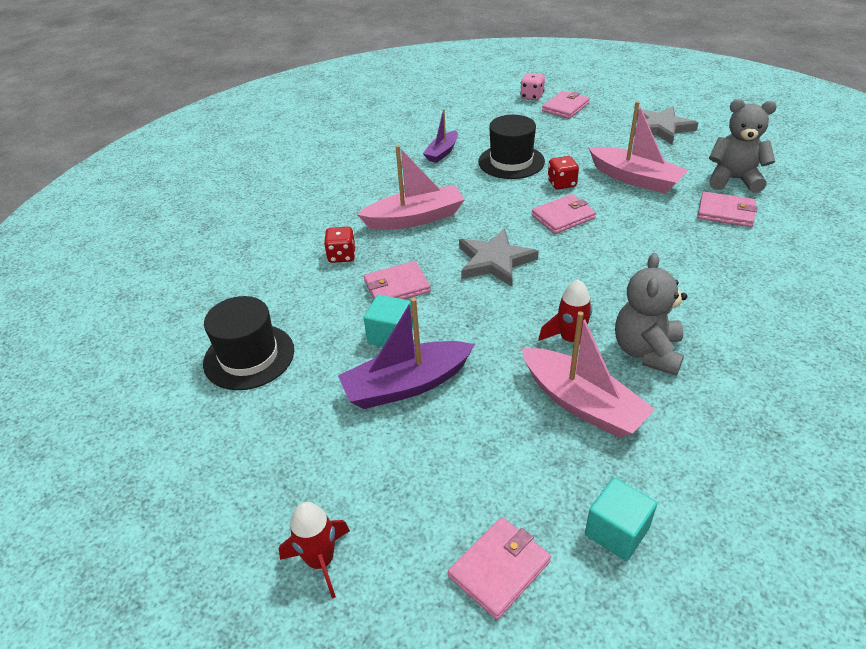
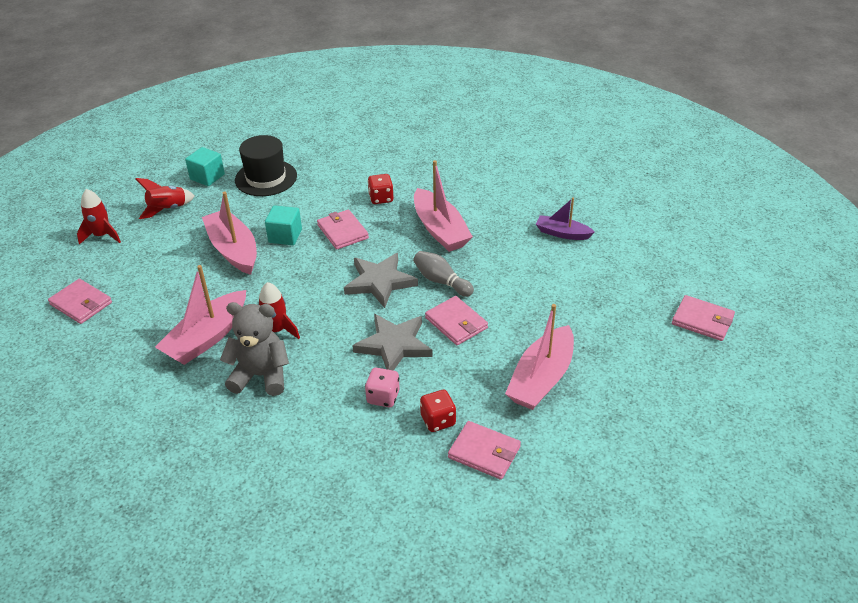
camera: 80 degrees right, 0 degrees up
(279, 469) = (168, 209): none -> red rocket
(406, 385) = (233, 250): purple boat -> pink boat
(500, 222) = (441, 281): none -> grey bowling pin
(511, 161) = (556, 282): black hat -> none
(532, 96) = (721, 290): pink dice -> pink dice (383, 397)
(562, 183) = (519, 321): red dice -> red dice (438, 420)
(616, 531) = (95, 354): turquoise cube -> turquoise cube (207, 177)
(661, 128) = (676, 408): grey star -> grey star (394, 345)
(726, 212) = (484, 452): pink wallet -> pink wallet turned 75 degrees counterclockwise
(733, 180) = (559, 468): grey teddy bear -> none

